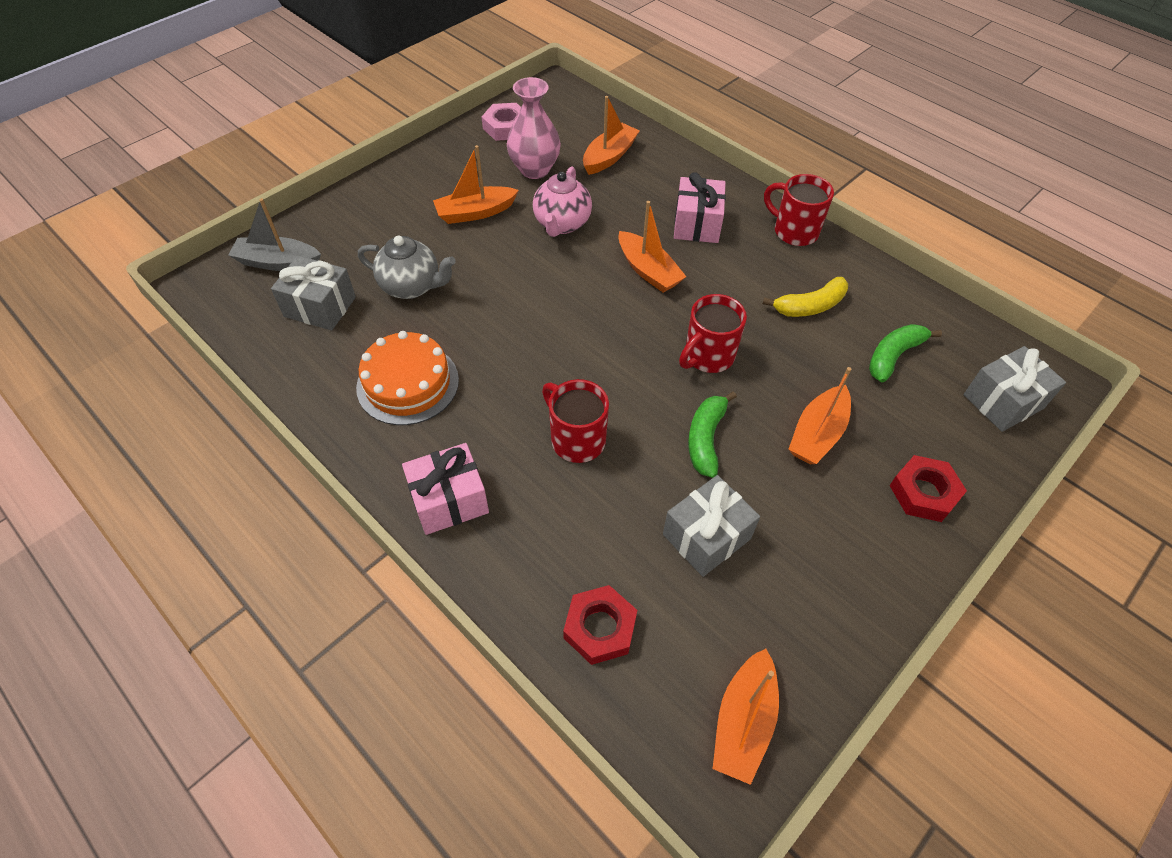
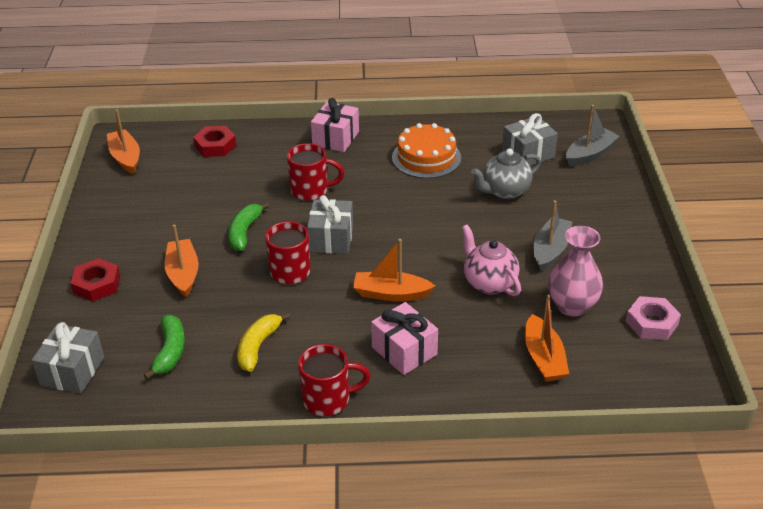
camera: 135 degrees right, 15 degrees down
(475, 212) = (550, 250): orange boat -> grey boat
(705, 439) = (244, 232): green banana -> green banana turned 135 degrees counterclockwise
(706, 536) = (200, 197): grey gift -> grey gift (331, 239)

